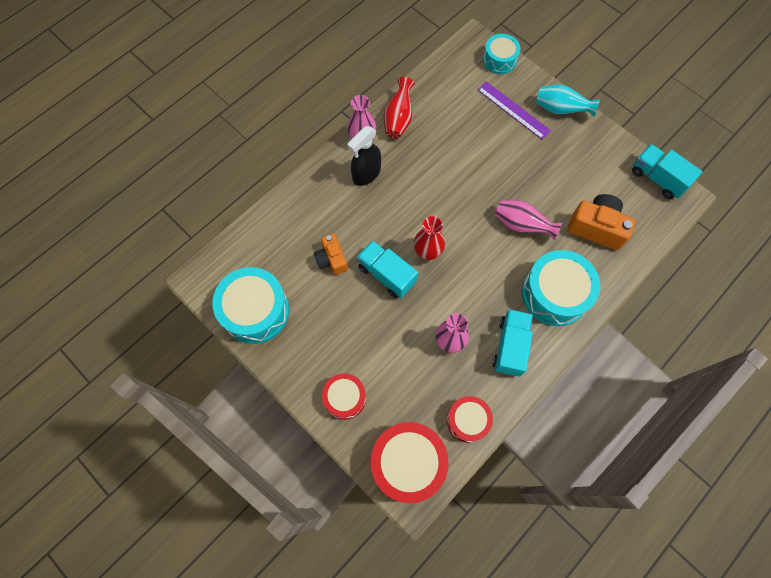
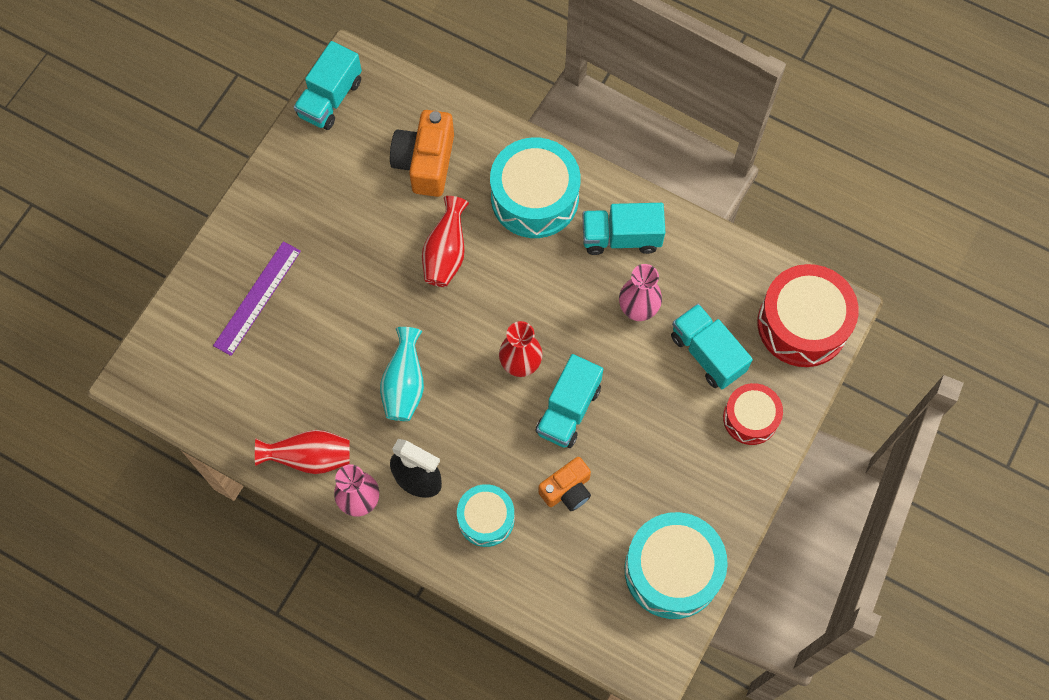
camera: 105 degrees left, 0 degrees up
(402, 382) = (707, 353): none -> turquoise truck
(467, 421) = (729, 268): red drum -> none
(499, 60) = (167, 334): turquoise drum -> turquoise drum (486, 519)
(522, 225) = (446, 253): pink vase -> red vase
(560, 109) = (242, 234): turquoise vase -> turquoise vase (404, 385)

